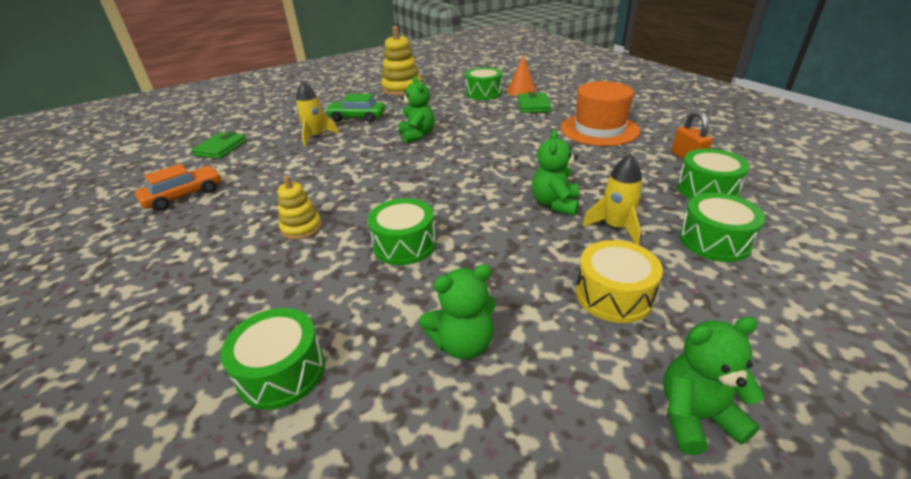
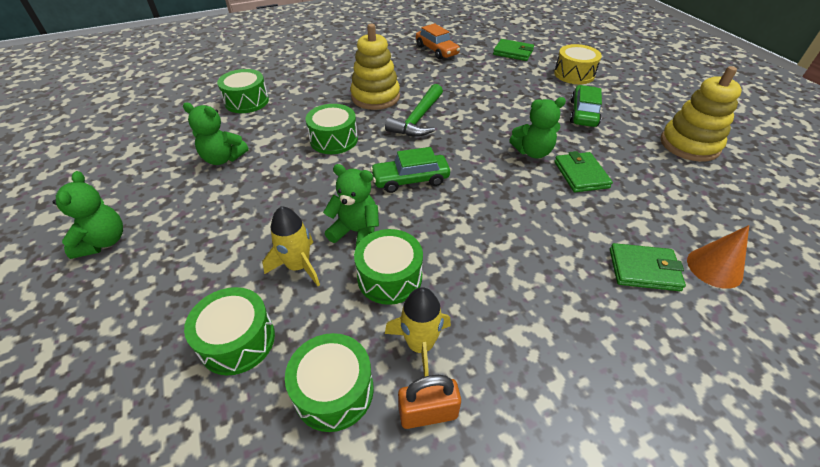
camera: 95 degrees right, 10 degrees up
(301, 228) = (375, 97): yellow stacking toy -> yellow stacking toy, size x1.68
(316, 136) = (534, 92): yellow rocket -> yellow rocket (420, 345)
(360, 192) = (418, 119): none -> green hammer
(444, 119) = (581, 174): none -> green wallet
(463, 343) = (223, 158): green teddy bear -> green teddy bear turned 60 degrees counterclockwise
(470, 185) = (410, 180): none -> green car
(483, 93) = (691, 221): green drum -> green drum (389, 277)
(599, 129) = (545, 329): orange hat -> none
(613, 295) = (216, 236): yellow drum -> yellow drum (574, 74)

